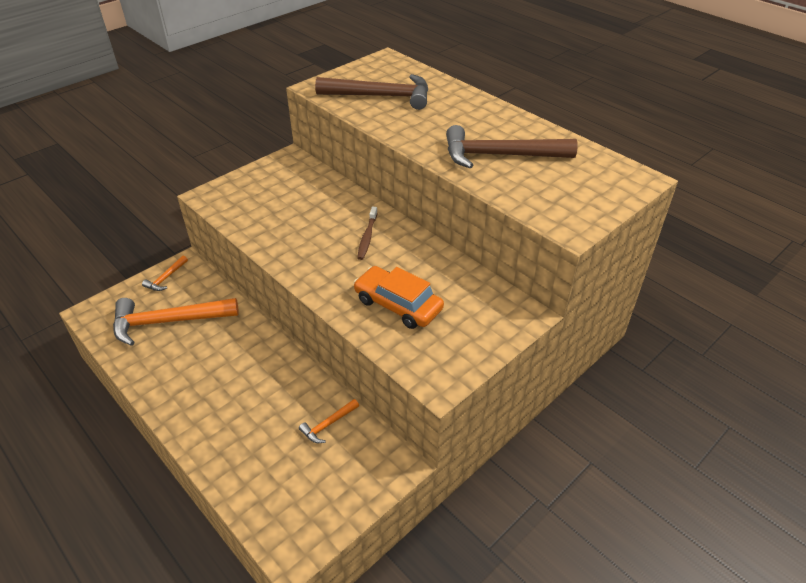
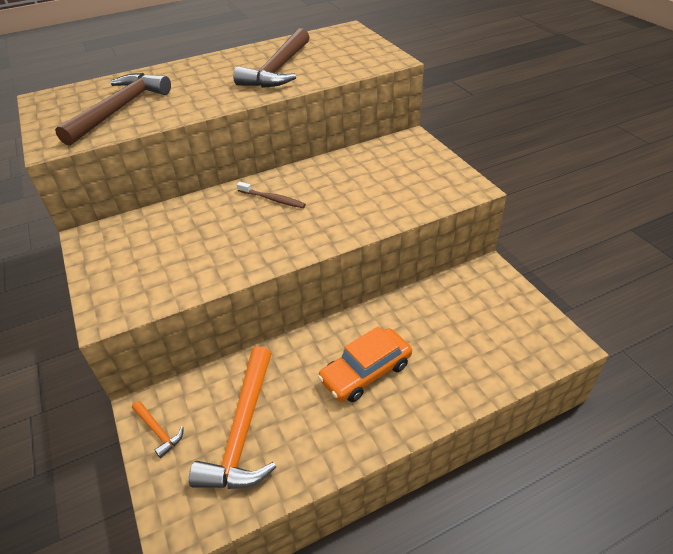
camera: 70 degrees left, 0 degrees up
(328, 424) = (439, 305): orange hammer -> none
(398, 304) = (375, 195): orange car -> orange car (366, 372)

